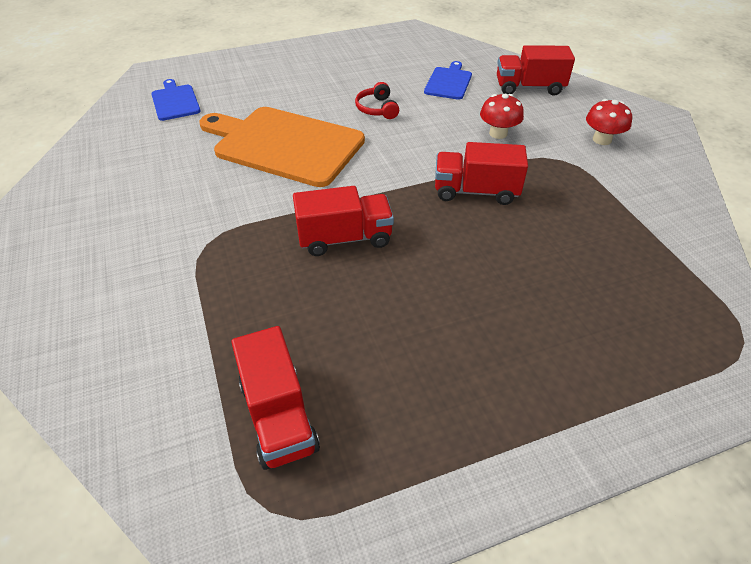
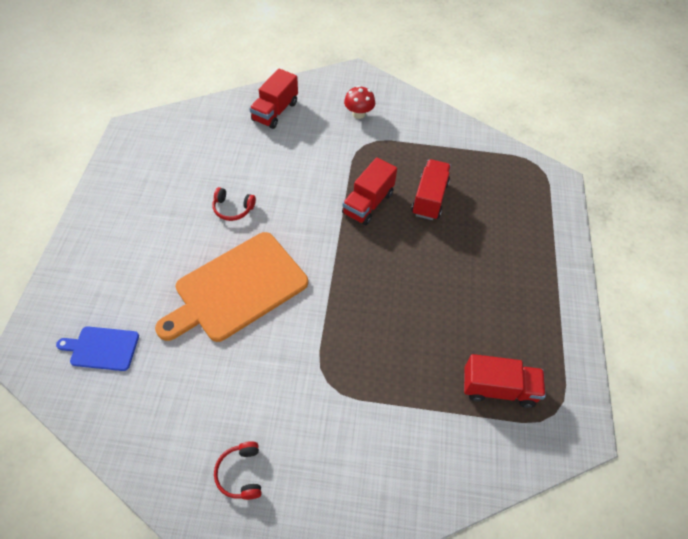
camera: 65 degrees left, 10 degrees up
(75, 221) = (241, 473): none -> red headphones
(344, 238) = (371, 295): red truck -> red truck (429, 198)
(449, 82) = (231, 149): blue cutting board -> none
(498, 133) = (315, 158): red mushroom -> none

